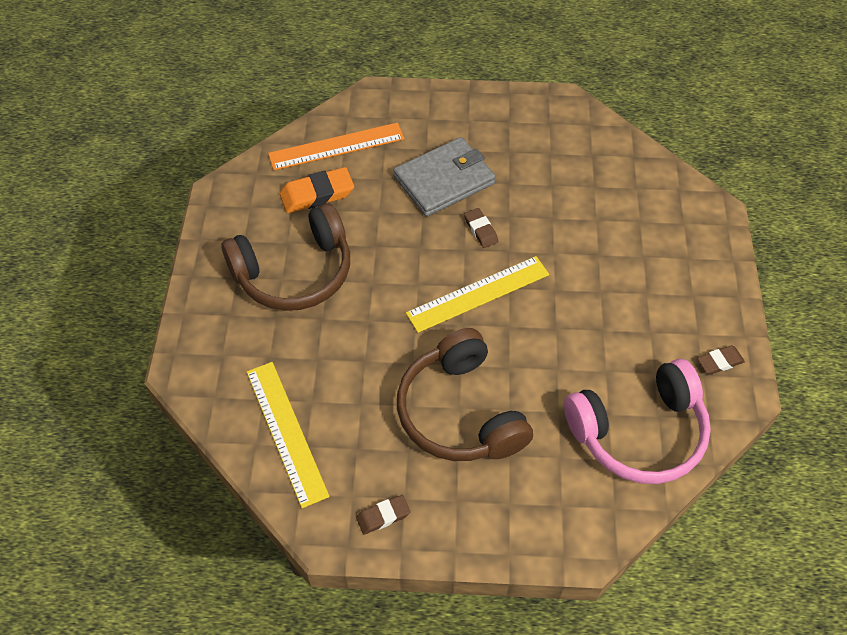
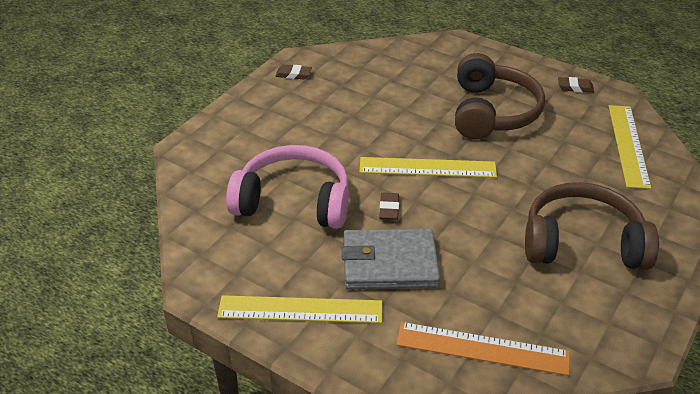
camera: 150 degrees left, 15 degrees down
(317, 194) = (529, 304): orange eraser -> none
(481, 118) = (300, 310): none -> yellow ruler
(639, 433) = (381, 65): pink headphones -> pink headphones (294, 201)

